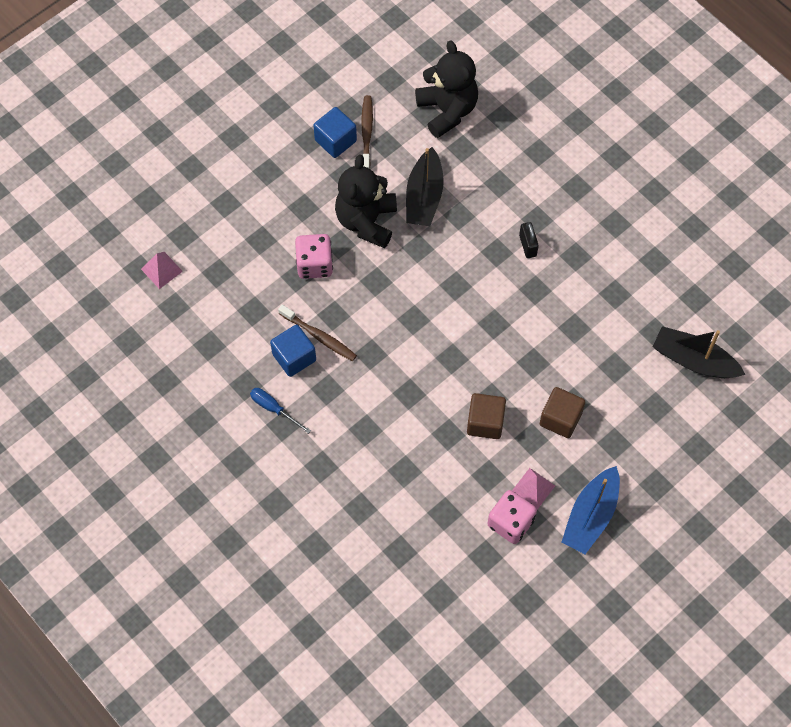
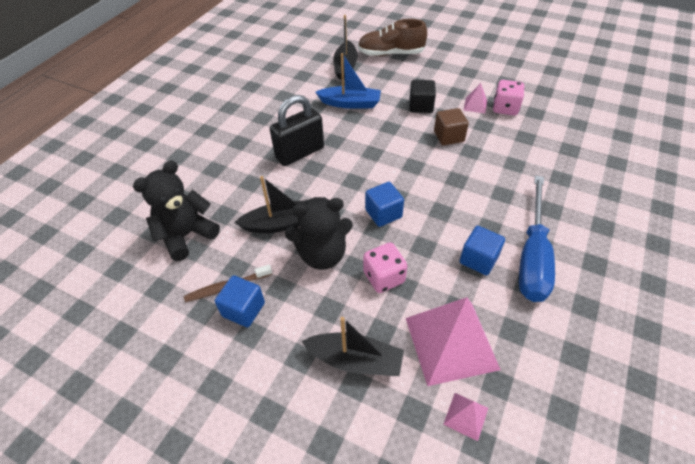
camera: 110 degrees left, 15 degrees down
(223, 289) = (451, 343): none -> pink pyramid
(245, 210) = (355, 360): none -> black boat
(274, 409) = (532, 256): blue screwdriver -> blue screwdriver, size x2.36
(319, 336) = (448, 249): brown toothbrush -> none
(393, 296) = (383, 213): none -> blue cube
(527, 245) = (300, 153): black padlock -> black padlock, size x2.18
(560, 419) = (421, 106): brown cube -> black cube
(590, 516) = (472, 80): blue boat -> blue boat (350, 103)
(705, 436) = (391, 54): none -> brown shoe

